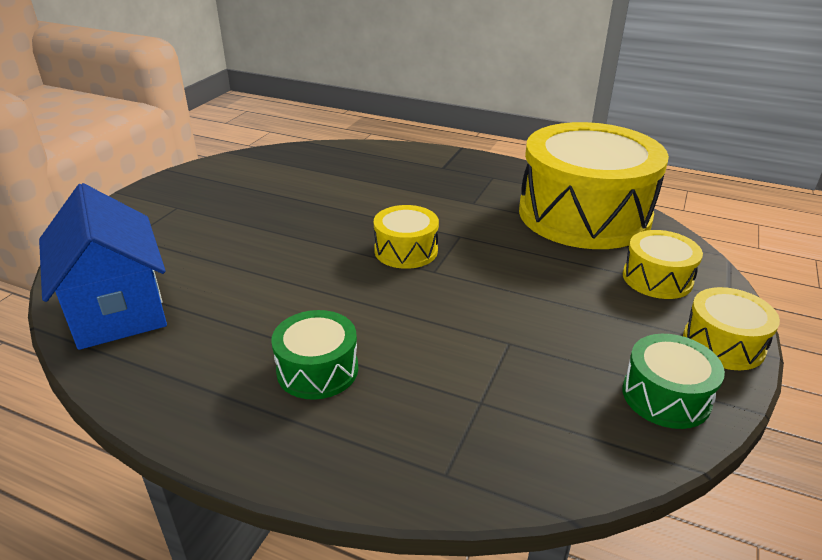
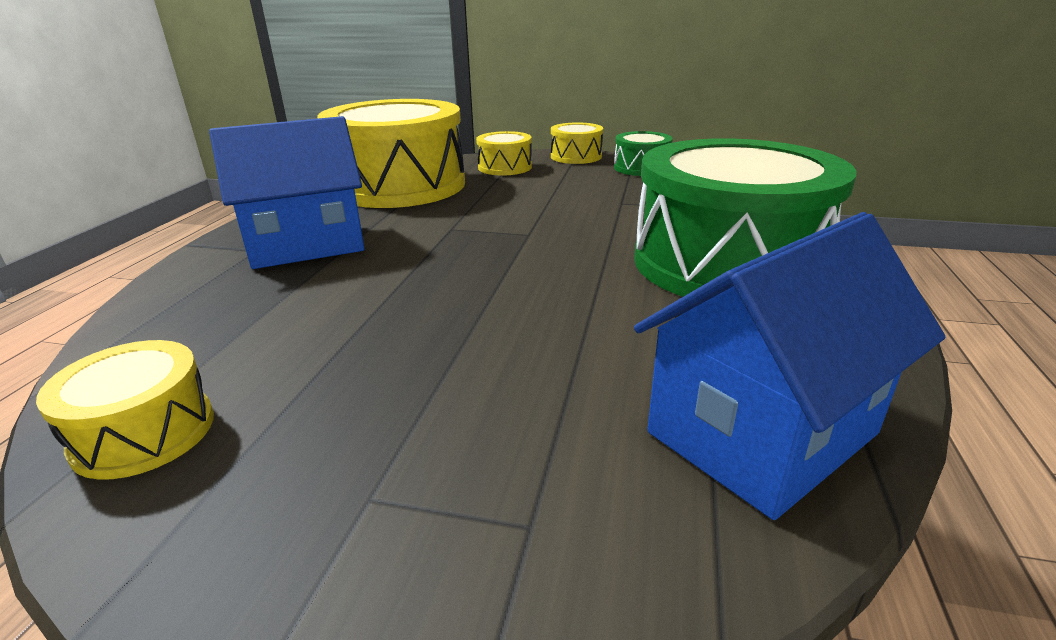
camera: 100 degrees left, 5 degrees down
(317, 370) = (727, 263): green drum -> green drum, size x2.24
(406, 250) = (492, 249): yellow drum -> yellow drum (144, 432)
(444, 181) = (306, 244): none -> blue house

